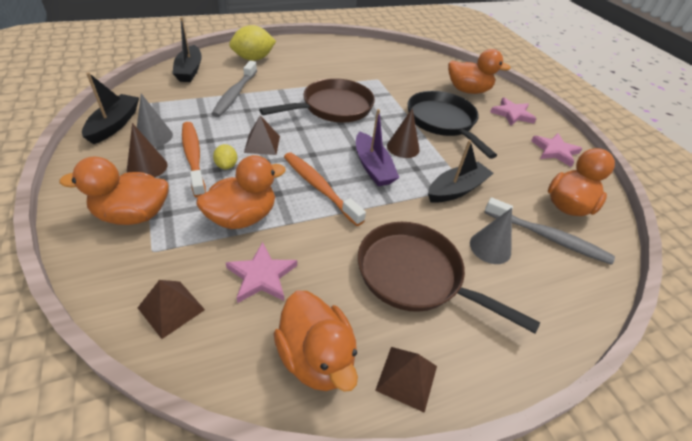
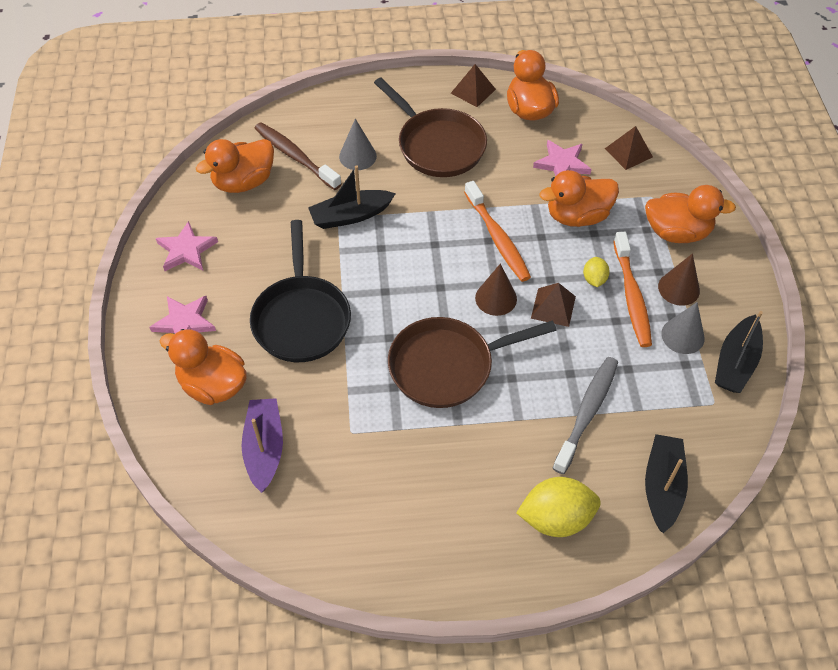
camera: 160 degrees left, 10 degrees up
(373, 167) = (430, 256): purple boat -> purple boat (264, 448)
(403, 147) = (381, 280): brown cone -> brown cone (496, 298)
(548, 237) = (295, 156): grey toothbrush -> brown toothbrush

